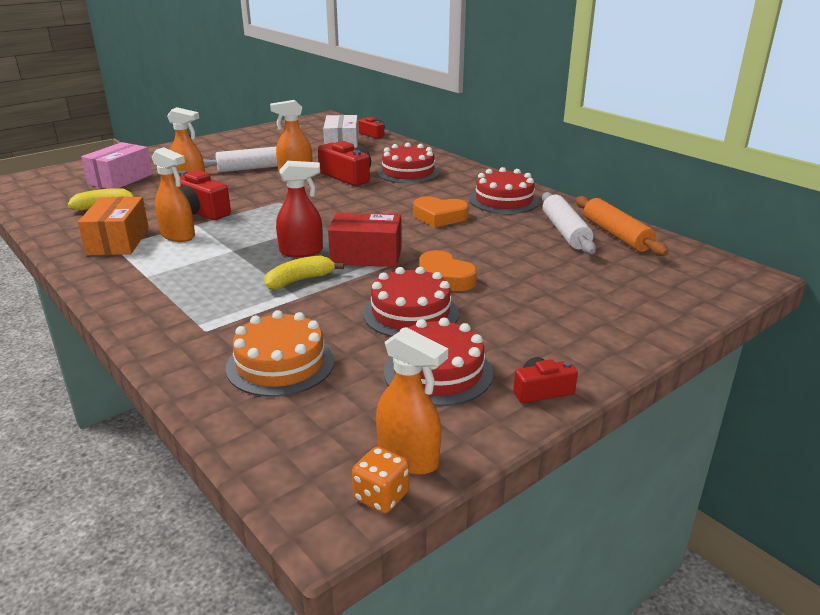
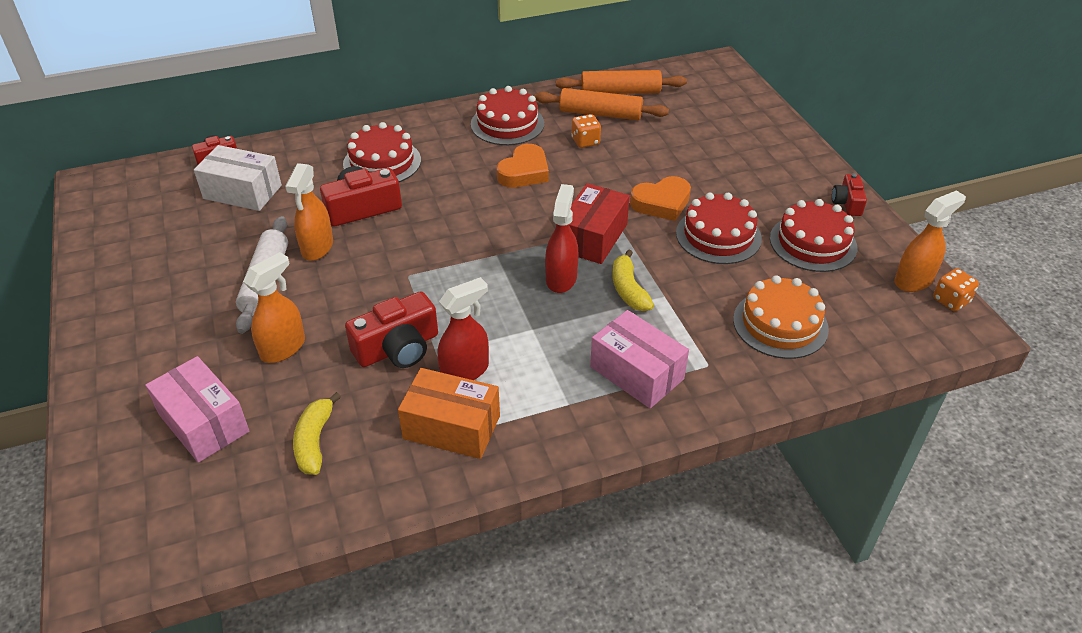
camera: 70 degrees left, 15 degrees up
(178, 236) = (465, 371): orange spray bottle -> red spray bottle
(188, 298) = (636, 373): none -> pink box
(511, 232) = (585, 141): none -> orange dice
(565, 232) = (600, 114): white rolling pin -> orange rolling pin

